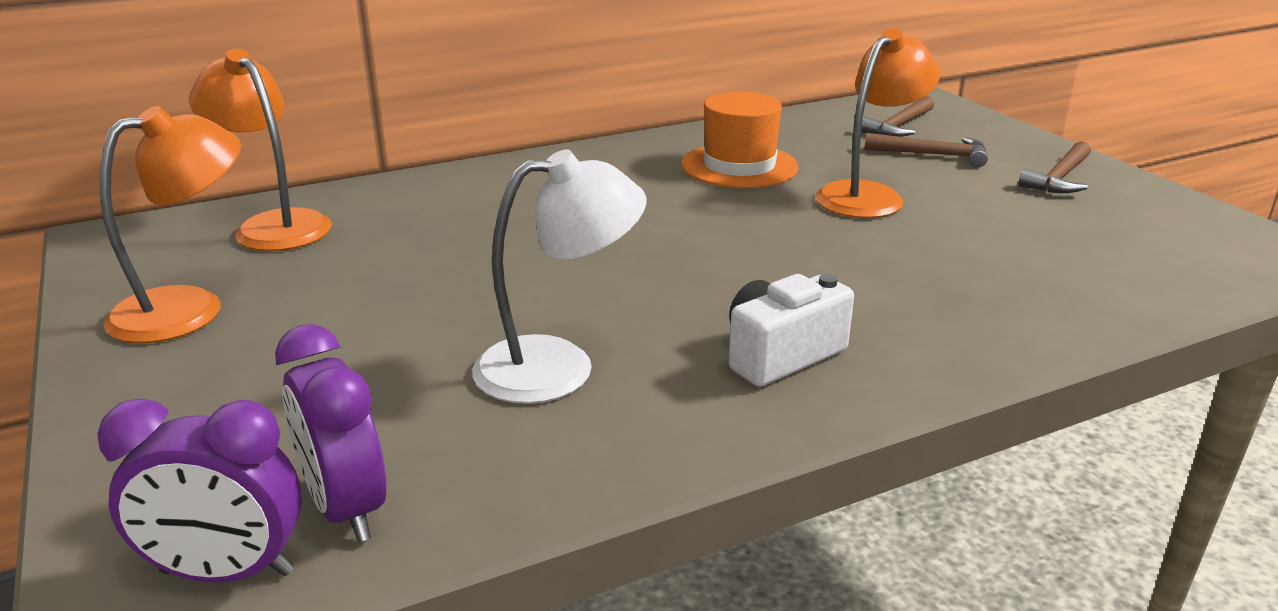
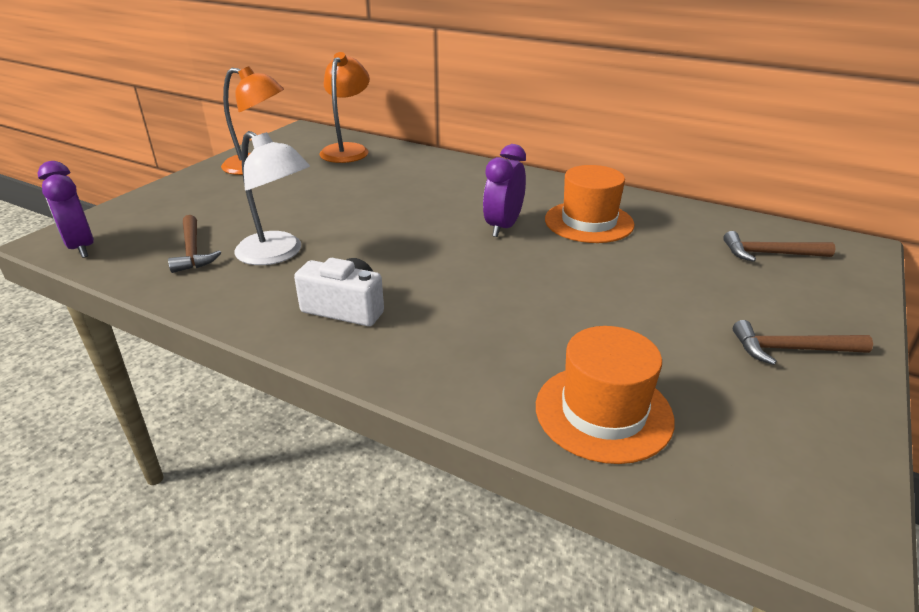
camera: 55 degrees right, 5 degrees up
(346, 508) = (132, 252): purple clock -> purple clock (503, 227)
(869, 195) = (613, 276): orange lamp -> none
(933, 155) = (735, 282): brown hammer -> brown hammer (192, 251)
(1104, 280) = (603, 412): none -> orange hat

